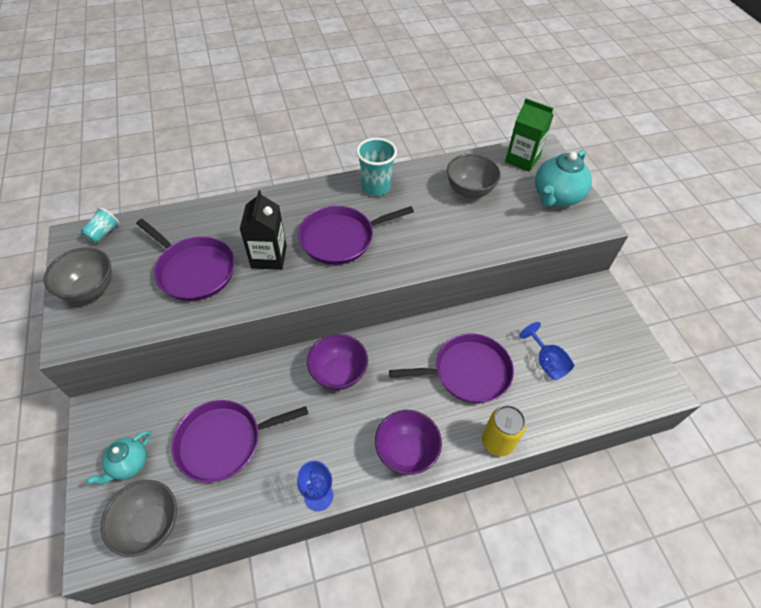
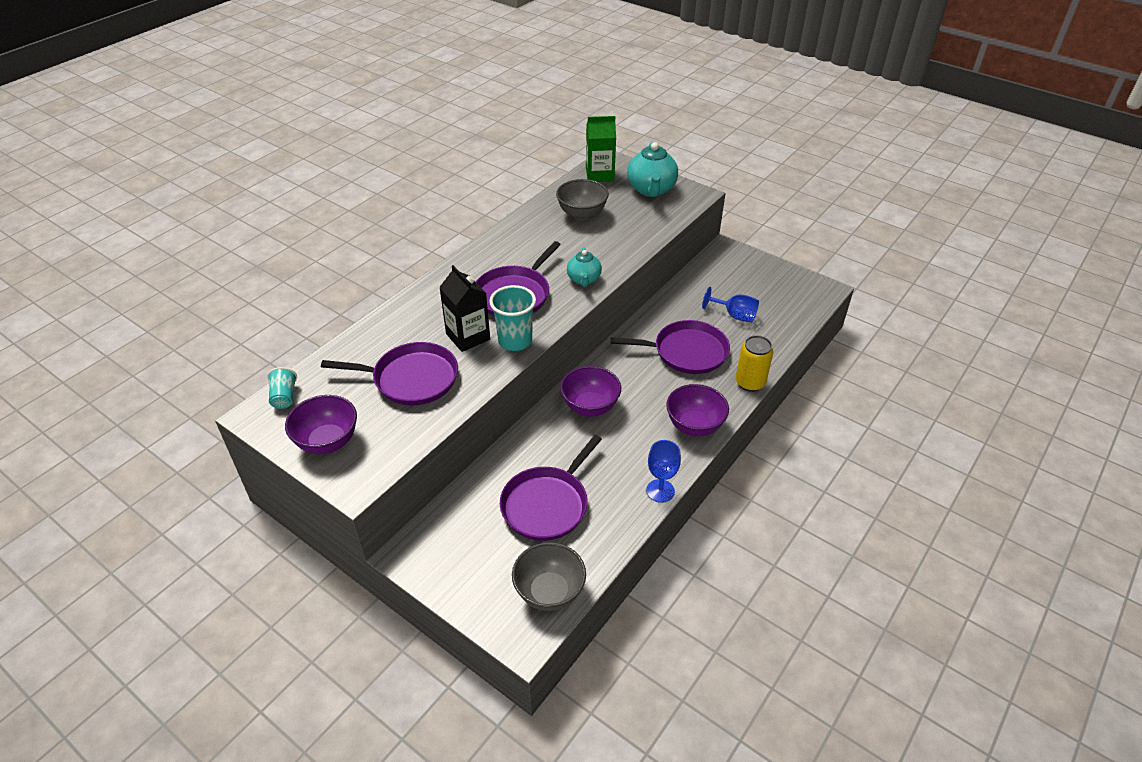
camera: 35 degrees left, 10 degrees down
(90, 289) = (327, 442): grey bowl -> purple bowl
(129, 464) = (482, 568): turquoise teapot -> turquoise teapot (584, 279)
(376, 187) = (502, 245): turquoise cup -> turquoise cup (515, 341)
(467, 372) = (686, 352): purple pan -> purple pan turned 45 degrees clockwise

